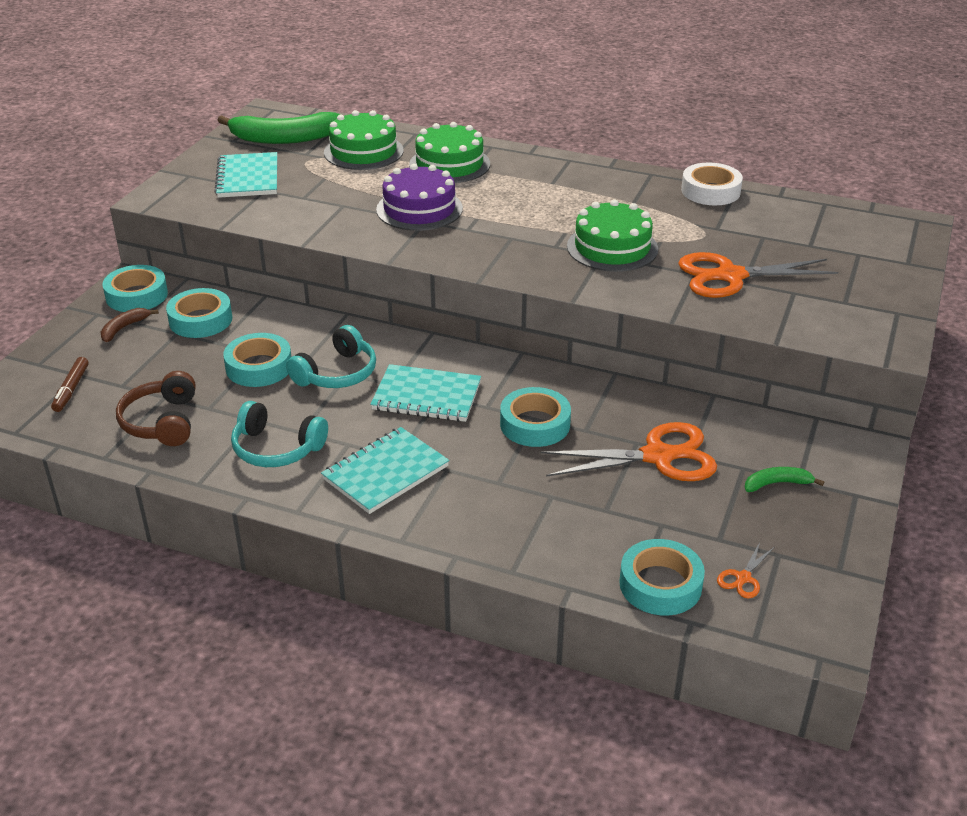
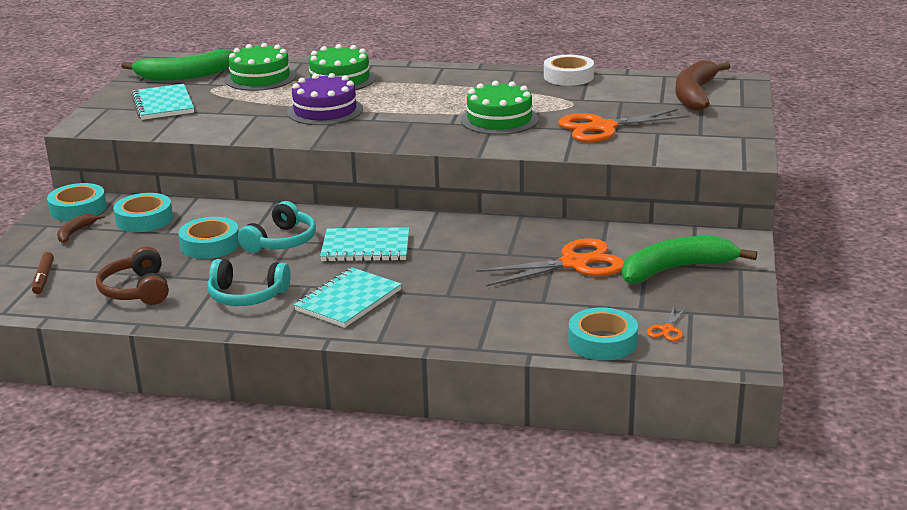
camera: 10 degrees left, 10 degrees down
(535, 424) = (465, 255): turquoise tape -> none
(776, 484) = (675, 269): green banana -> green banana, size x2.14
(854, 238) = (695, 94): none -> brown banana

